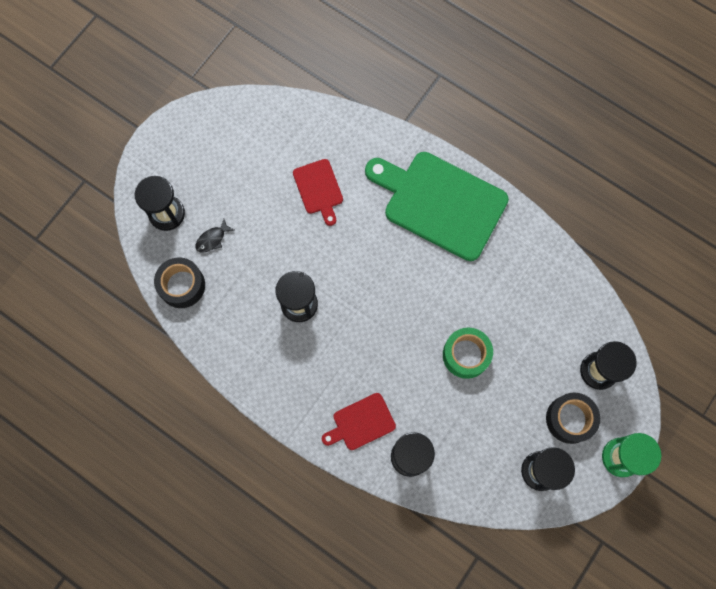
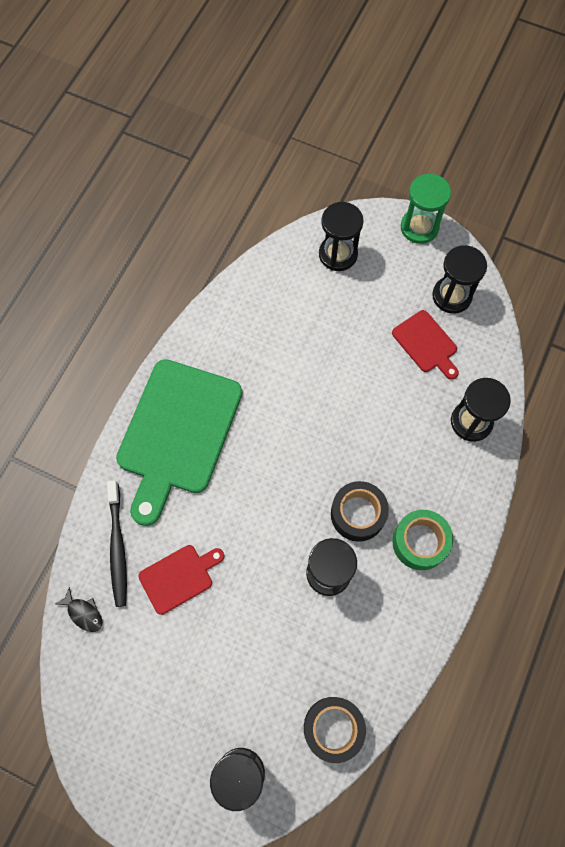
camera: 100 degrees left, 5 degrees down
(212, 239) = (265, 701): black fish -> black fish (83, 613)
(351, 147) = (117, 547): none -> black toothbrush
(361, 423) = (448, 478): red cutting board -> red cutting board (426, 344)
(466, 355) = (349, 381): green tape -> green tape (420, 542)
(570, 419) = (393, 275): black tape -> black tape (358, 514)

